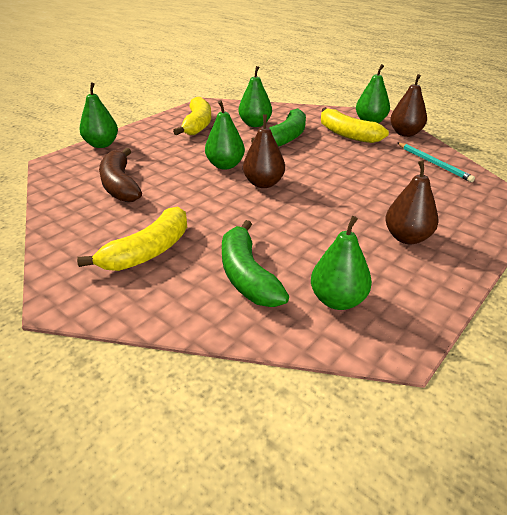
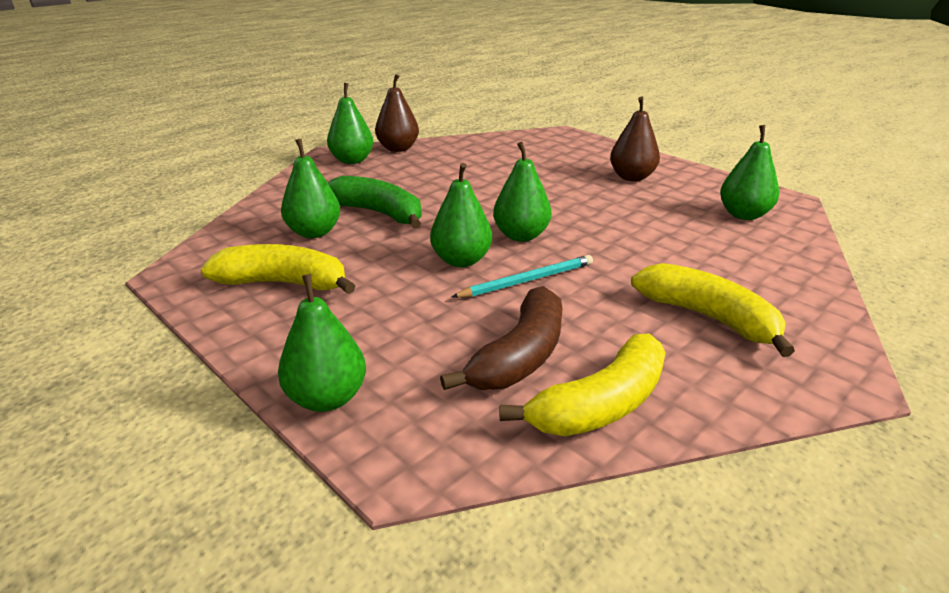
camera: 85 degrees left, 5 degrees down
(120, 185) = (519, 356): brown banana -> brown banana turned 45 degrees counterclockwise
(247, 275) = (727, 254): green banana -> none
(263, 183) = (521, 235): brown pear -> green pear
(347, 134) = (385, 176): yellow banana -> yellow banana (600, 405)
(434, 163) = (481, 147): turquoise pencil -> turquoise pencil (527, 280)

